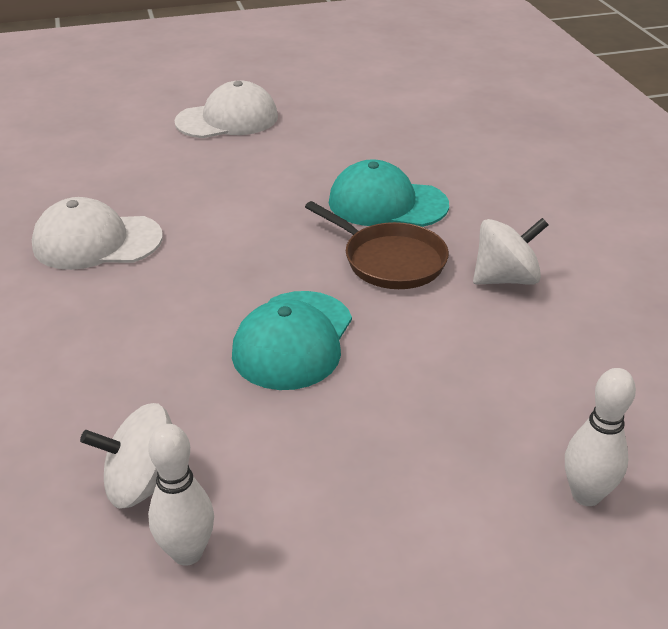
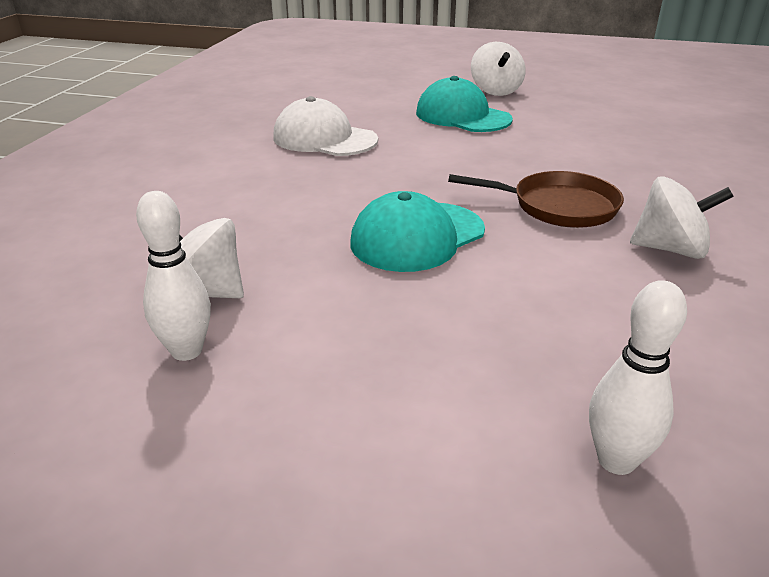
camera: 30 degrees right, 5 degrees down
(227, 119) = (495, 91): white cap -> white spinning top
(387, 203) = (591, 168): turquoise cap -> turquoise cap (462, 116)
(389, 260) = (558, 207): brown pan -> brown pan turned 60 degrees counterclockwise

